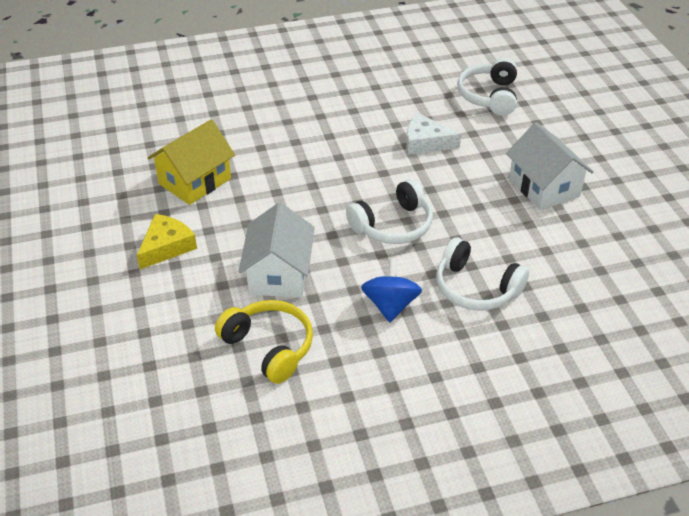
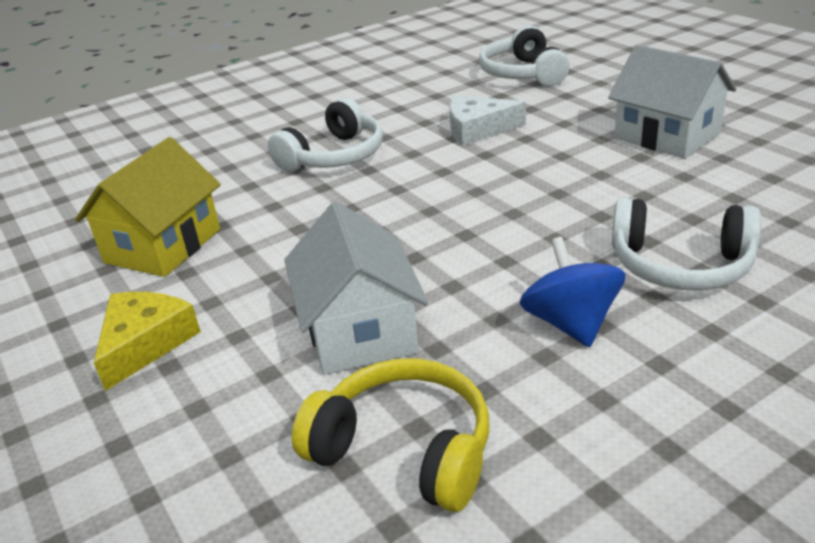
camera: 15 degrees left, 10 degrees down
(393, 225) = (498, 223): white headphones -> white headphones (334, 156)

